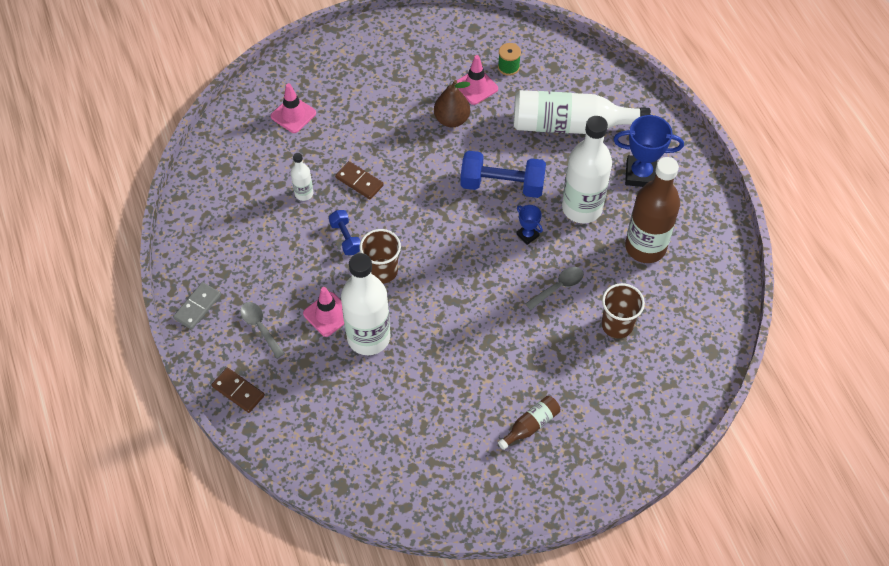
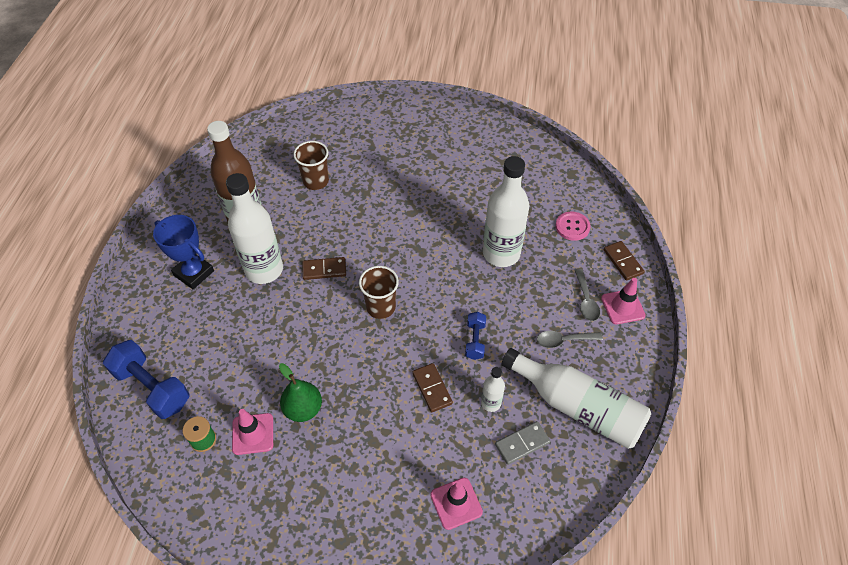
camera: 150 degrees left, 5 degrees down
(197, 307) = (635, 342): grey domino -> grey domino (522, 444)
(309, 409) = (572, 227): none -> pink button
(328, 314) = (524, 285): pink traffic cone -> pink traffic cone (622, 307)
(382, 271) = (460, 298): brown cup -> brown cup (381, 307)
(451, 119) = (303, 409): brown pear -> green pear
(502, 185) = (310, 321): blue dumbbell -> blue dumbbell (152, 387)
(527, 235) = (324, 270): blue trophy -> brown domino
(530, 425) = (423, 153): brown bottle -> none
(558, 287) = (334, 222): grey spoon -> grey spoon (563, 340)
(570, 125) = (205, 345): white bottle -> white bottle (577, 406)

